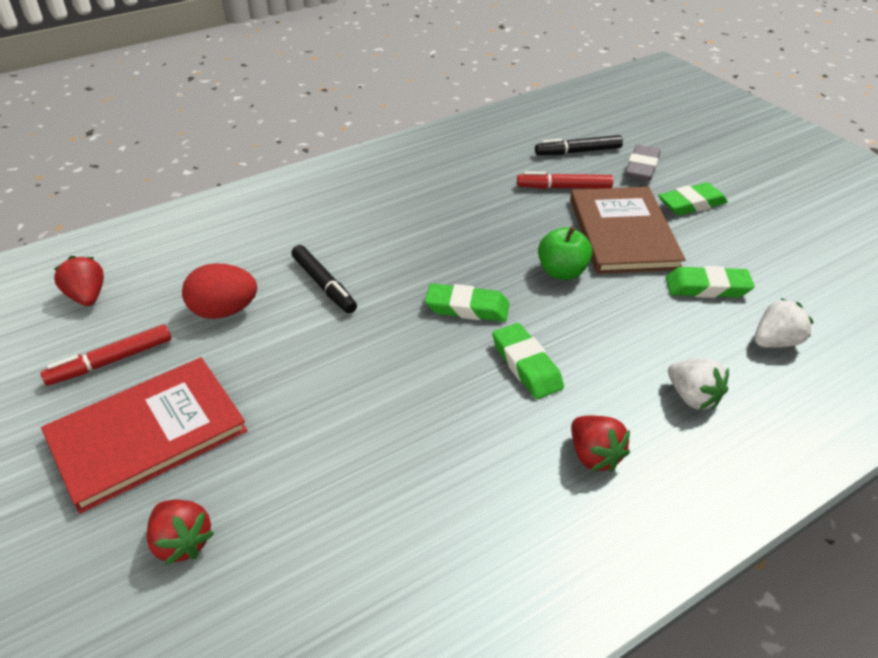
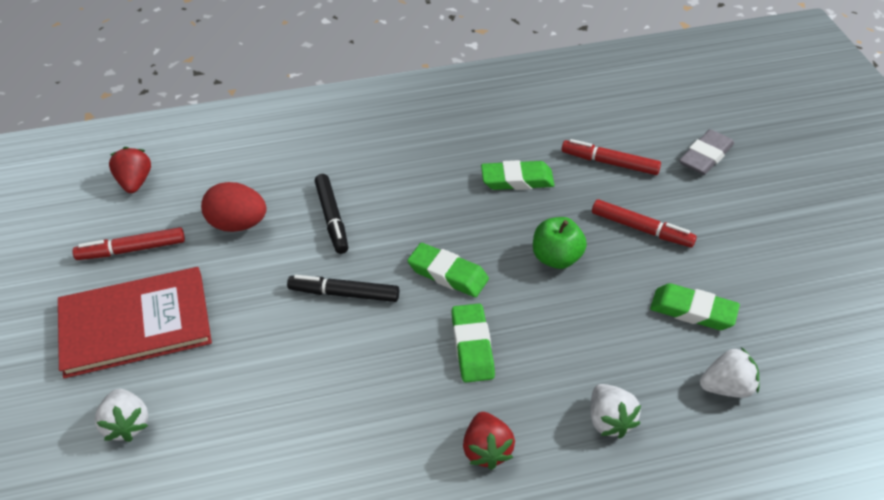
camera: 20 degrees right, 5 degrees up
(182, 542) = (127, 425): red strawberry -> white strawberry
(578, 152) = (648, 122): black marker -> black marker (344, 294)
(623, 233) = (641, 229): brown book -> red marker
(691, 204) = (734, 212): green eraser -> green eraser (517, 180)

